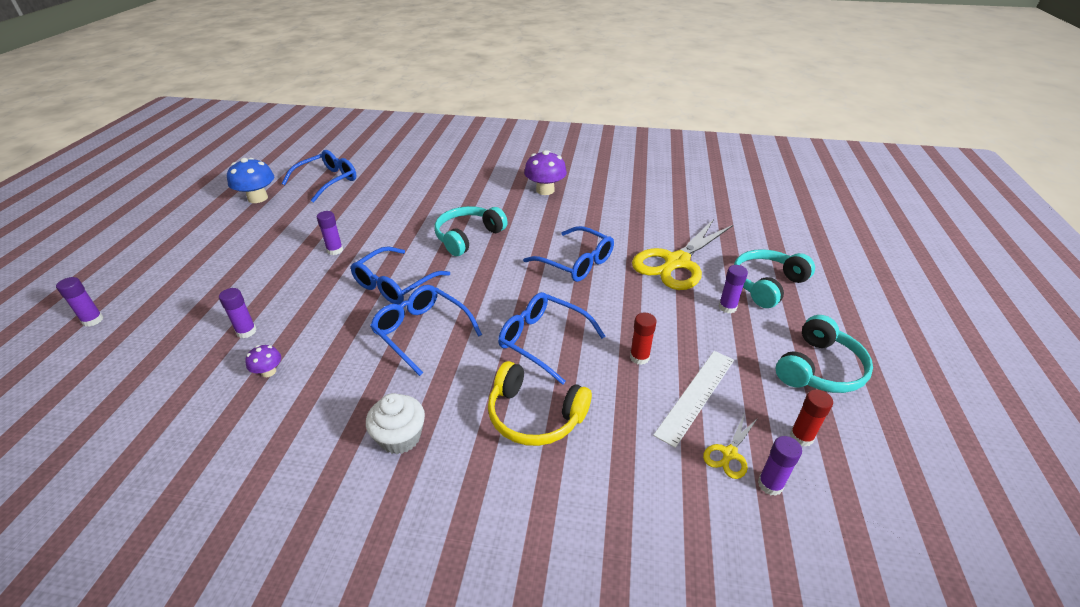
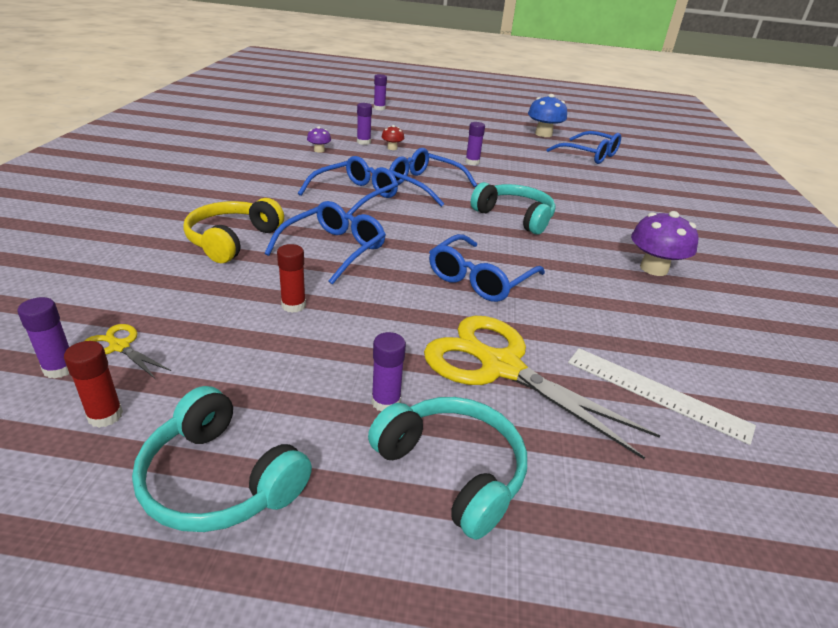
camera: 85 degrees right, 5 degrees down
(276, 306) = (392, 148): none -> red mushroom
(400, 437) = (235, 189): white cupcake -> none
(696, 395) = (216, 337): white ruler -> white ruler (656, 393)

